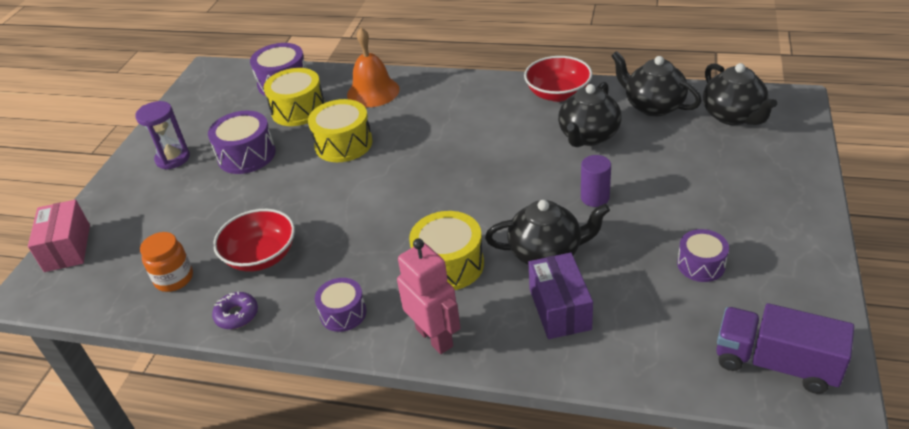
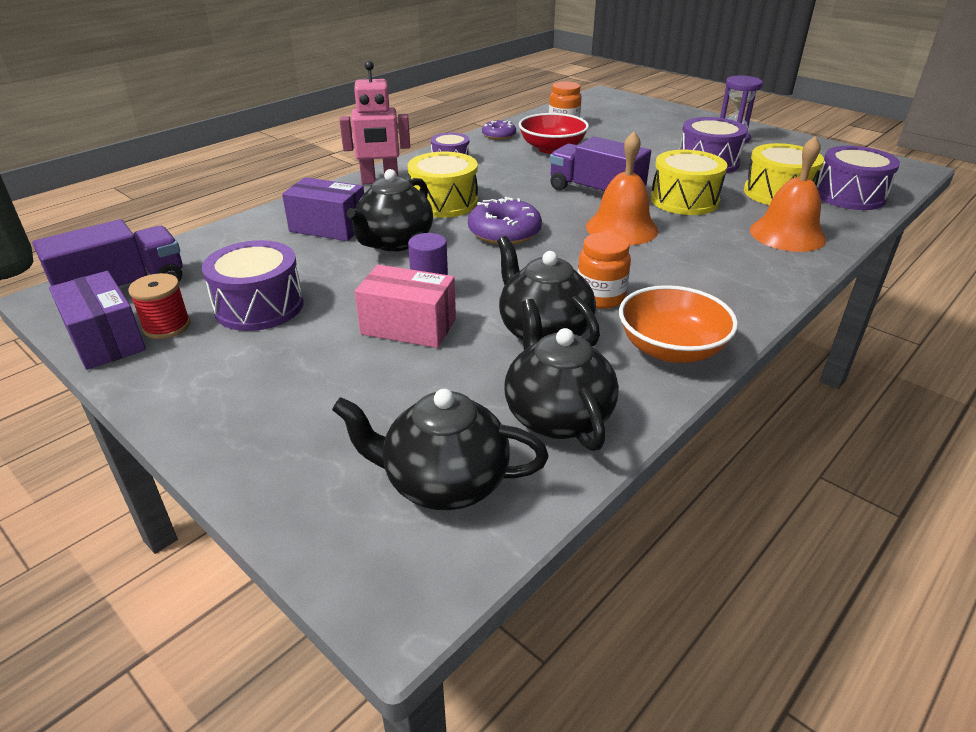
camera: 115 degrees right, 5 degrees down
(67, 248) = (641, 104): pink box -> pink box (408, 326)
(358, 190) = (595, 192): none -> purple truck
(420, 155) = (621, 228): none -> orange bell
(475, 205) = (504, 232): none -> purple donut
(528, 131) = (600, 297): none -> orange jar
(558, 94) = (671, 349): red bowl -> orange bowl
(653, 106) = (556, 416): black teapot -> black teapot turned 90 degrees counterclockwise
(701, 265) = (259, 306): purple drum -> purple drum, size x1.57
(774, 293) = (167, 326): none -> red spool
(823, 311) = (106, 340): none -> purple box

